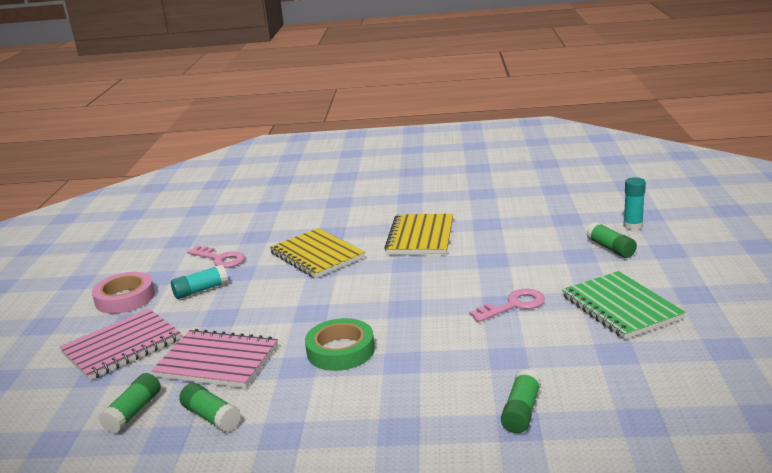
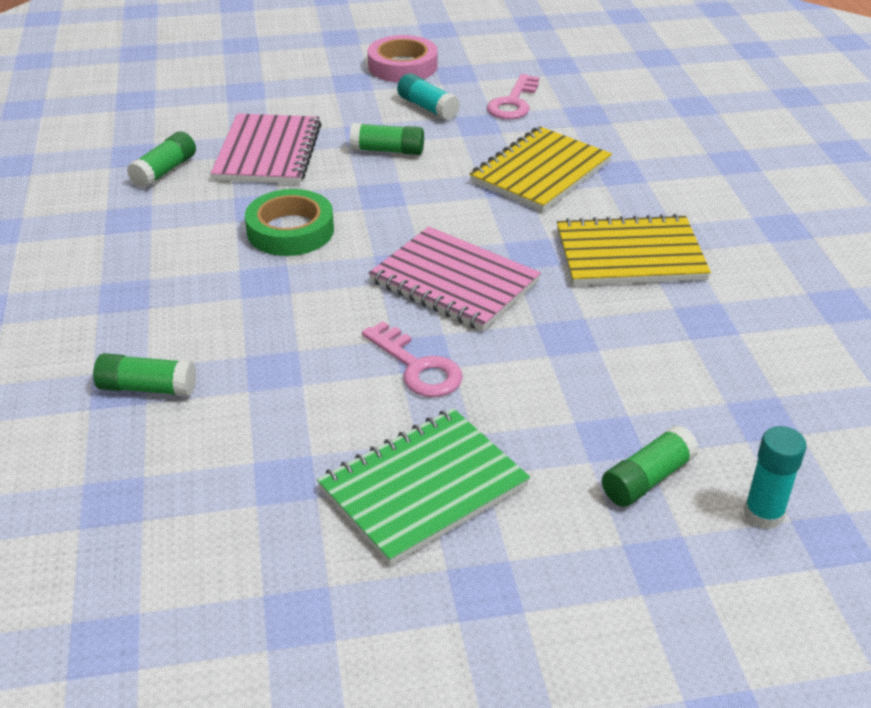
camera: 75 degrees right, 15 degrees up
(122, 346) = (299, 90): pink notebook -> pink notebook (454, 282)
(133, 412) = (178, 126): green glue stick -> green glue stick (387, 150)

